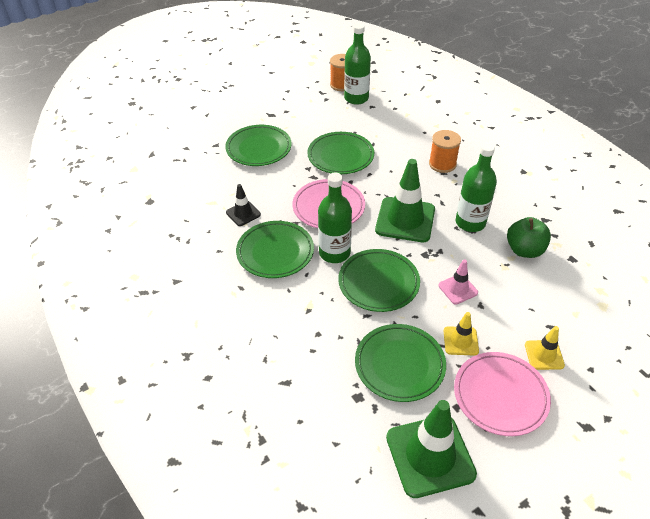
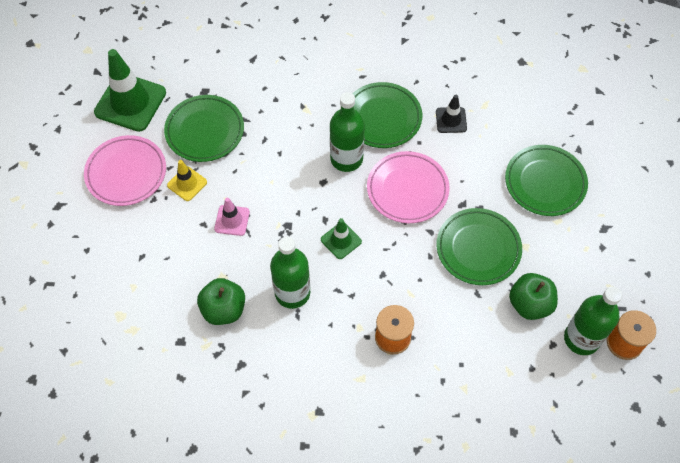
camera: 125 degrees right, 15 degrees up
(356, 122) = (529, 304): none -> green apple
(378, 283) = (287, 168): green plate -> none
(405, 220) = (341, 240): green traffic cone -> green traffic cone, size x0.51
(544, 355) = (125, 229): yellow traffic cone -> none

